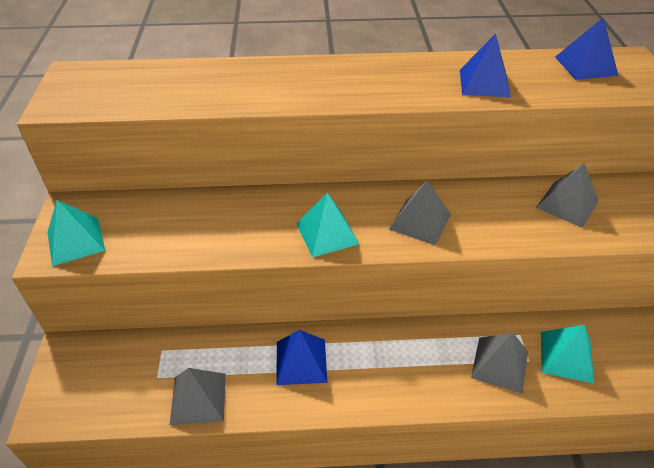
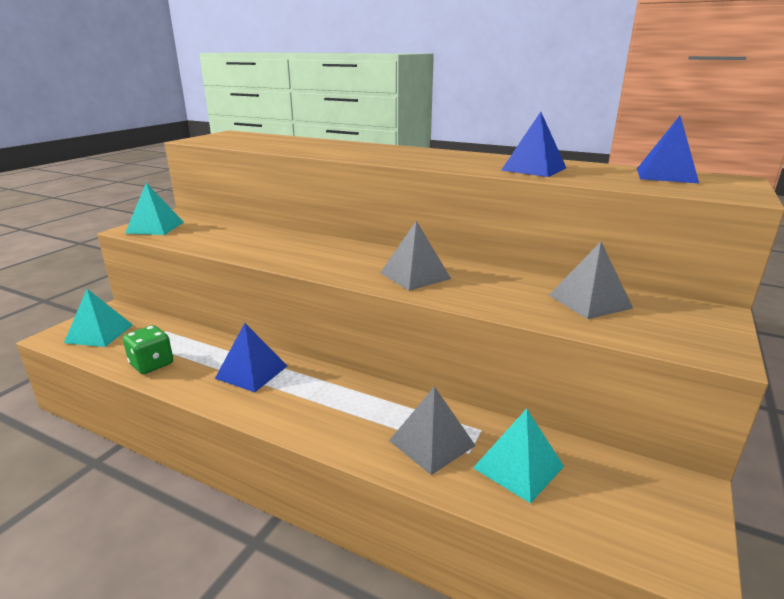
camera: 30 degrees right, 20 degrees down
(198, 398) = (152, 364): grey pyramid -> green dice
(327, 233) = (324, 263): turquoise pyramid -> turquoise pyramid (99, 333)

